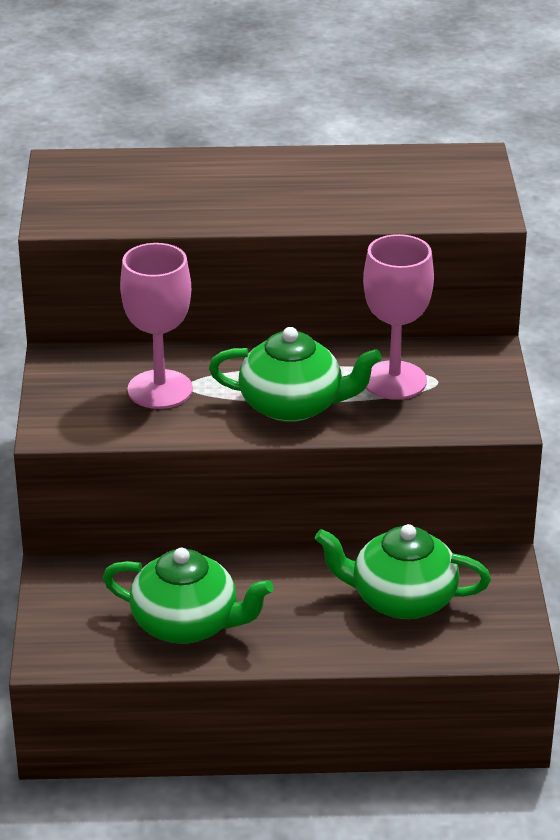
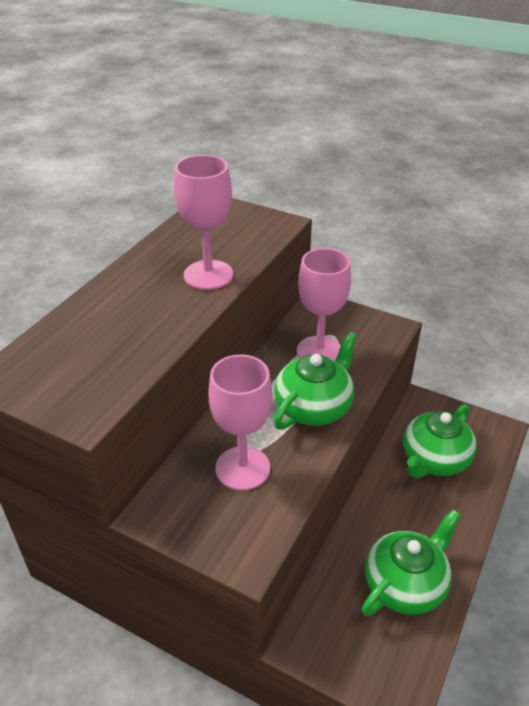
camera: 60 degrees left, 5 degrees up
(325, 205) = (208, 275): none -> pink goblet

